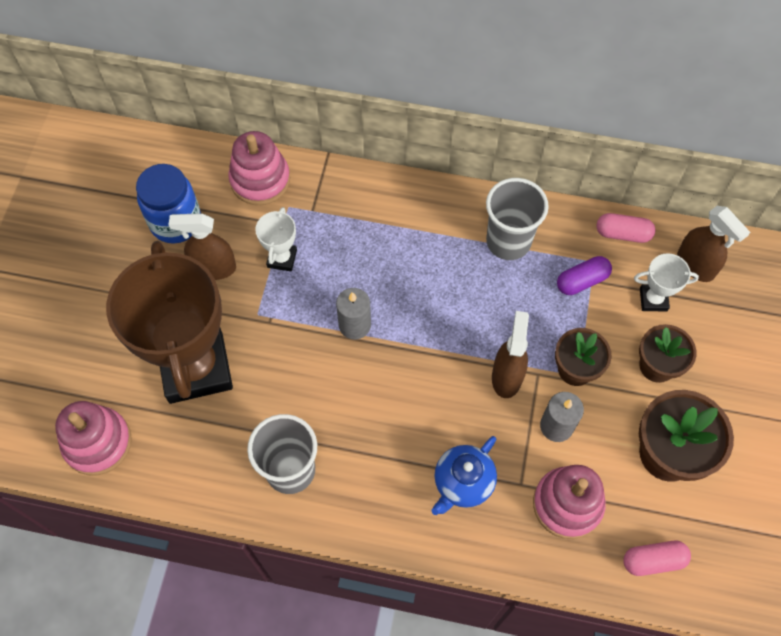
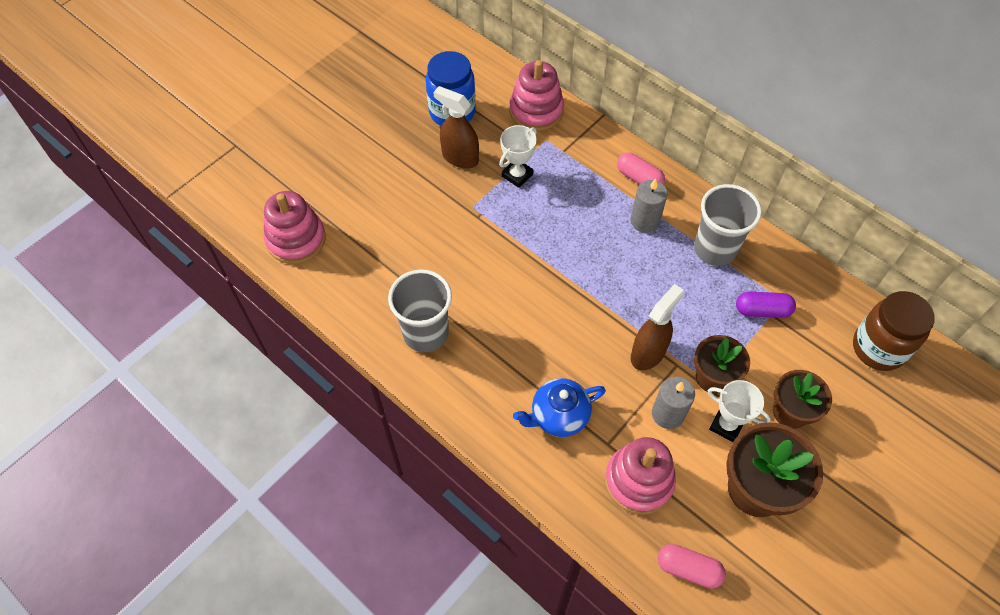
camera: 30 degrees right, 5 degrees down
(196, 367) = (401, 222): brown trophy -> none
(354, 325) = (544, 251): grey candle -> grey candle (644, 221)
(623, 234) = (824, 290): pink capsule -> pink capsule (639, 178)
(653, 299) = (820, 357): white trophy -> white trophy (726, 425)
(695, 265) = (878, 348): brown spray bottle -> brown jar

